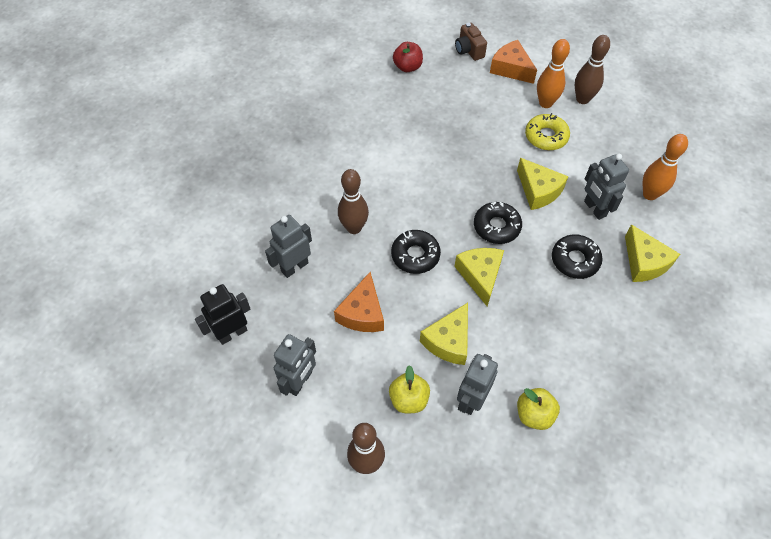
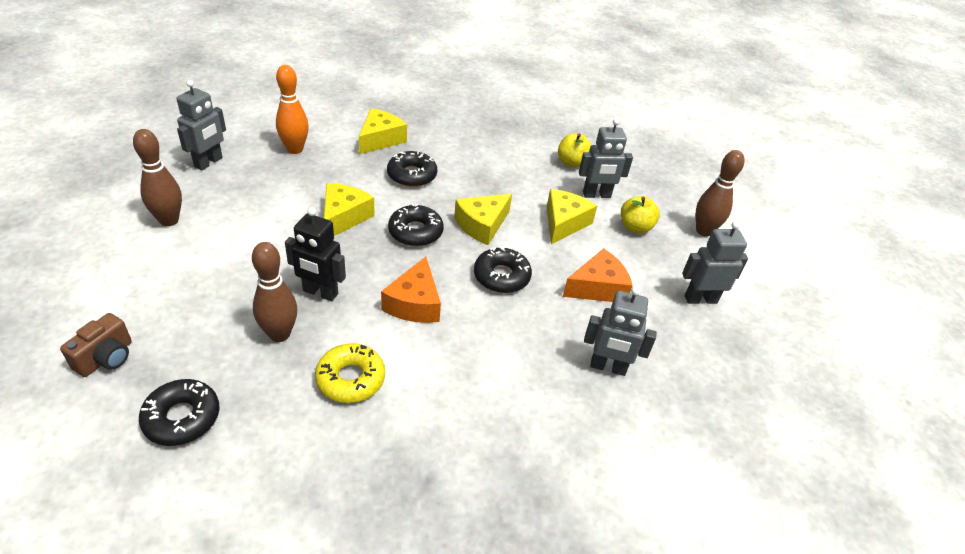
camera: 130 degrees left, 15 degrees down
(232, 333) = (723, 376): black robot -> black robot (320, 292)
(354, 228) = (514, 340): brown bowling pin -> brown bowling pin (279, 334)
(407, 67) = (182, 418): red apple -> black donut
(448, 341) = (564, 223): yellow cheese -> yellow cheese turned 60 degrees counterclockwise
(511, 69) = (134, 298): orange cheese -> orange cheese (414, 303)
(545, 103) = (193, 248): orange bowling pin -> none
(546, 136) = (255, 232): yellow donut -> yellow donut (350, 379)
(594, 209) = (340, 177): grey robot -> grey robot (209, 162)

